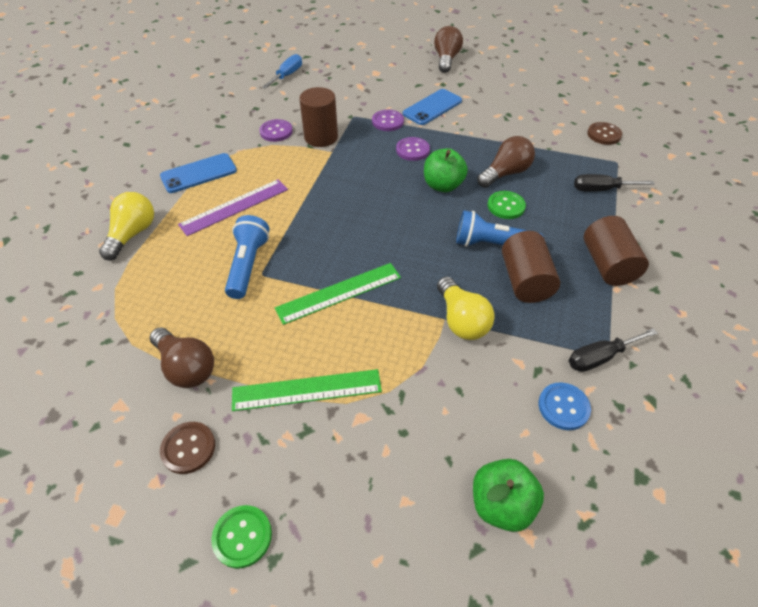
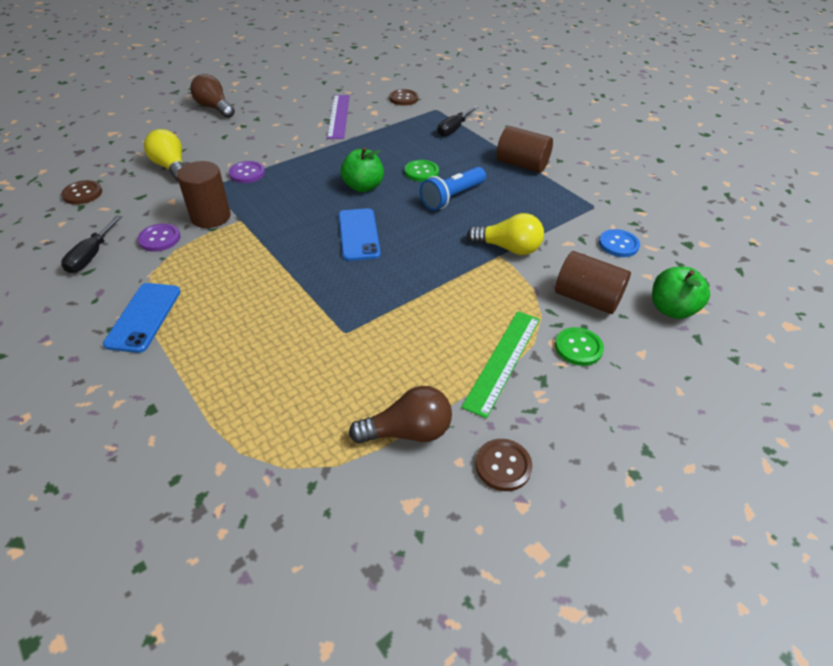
camera: 55 degrees left, 5 degrees down
(133, 234) = (171, 406): yellow light bulb -> yellow light bulb (171, 167)
(234, 207) = (231, 312): purple ruler -> purple ruler (338, 116)
(242, 537) = (615, 462): green button -> green button (578, 347)
(248, 265) = (323, 336): blue flashlight -> none
(287, 75) = (82, 194): blue screwdriver -> brown button
(339, 293) = (418, 295): green ruler -> none
(412, 150) = (302, 179): purple button -> none
(432, 107) = (264, 145): blue phone -> blue phone (359, 234)
(505, 173) = (388, 154): brown light bulb -> none
(525, 281) = (501, 202): brown cylinder -> brown cylinder (587, 298)
(600, 357) = (592, 209): black screwdriver -> black screwdriver (91, 256)

